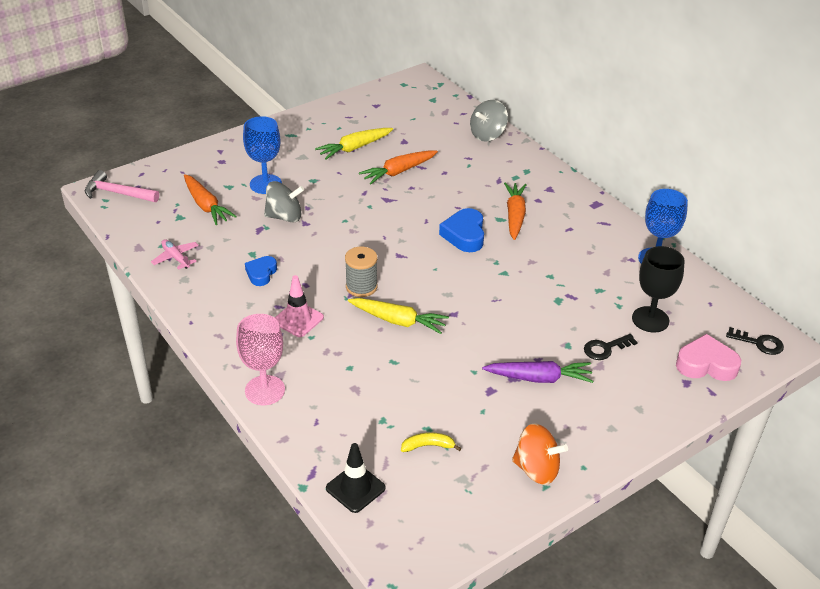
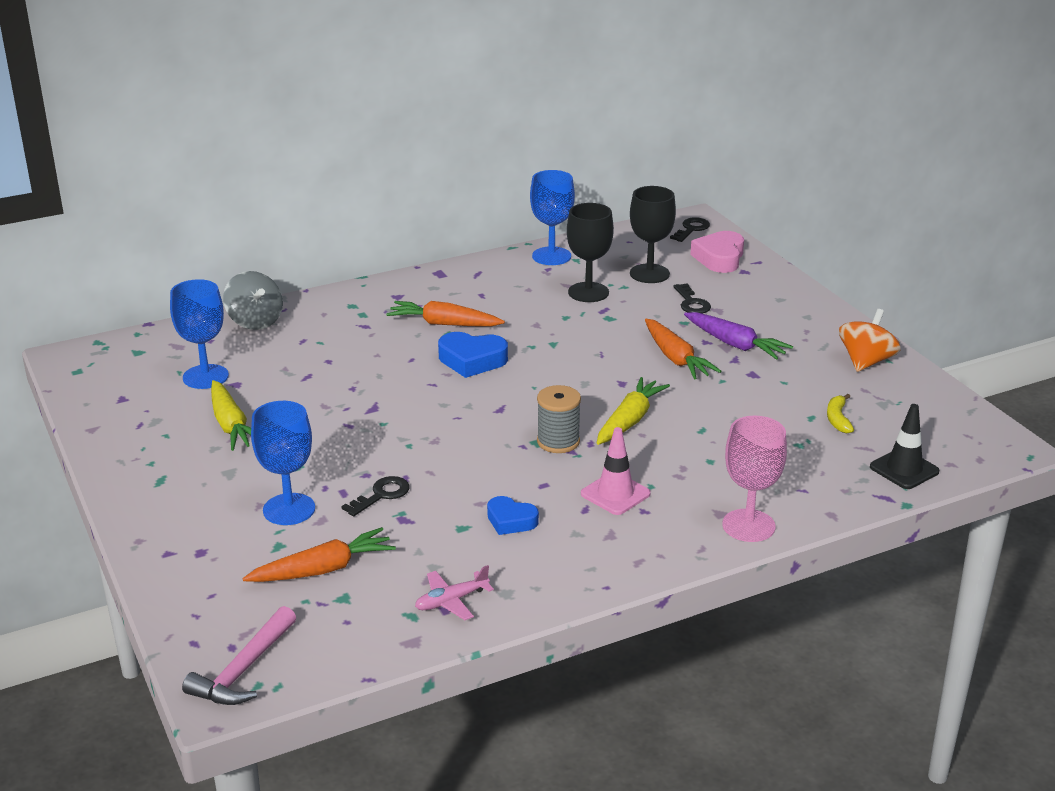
camera: 80 degrees left, 10 degrees down
(284, 217) = (381, 495): grey spinning top -> black key
(398, 172) = (310, 394): orange carrot -> orange carrot (676, 358)
(409, 129) = (205, 377): none -> blue goblet
(539, 378) = (735, 344): purple carrot -> purple carrot turned 120 degrees clockwise
(598, 285) = (588, 292): none -> black goblet

